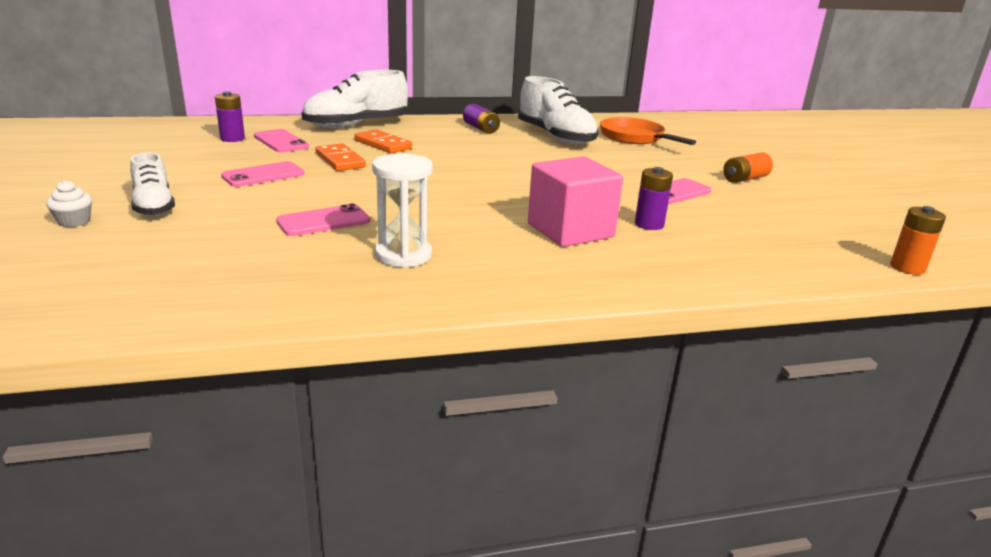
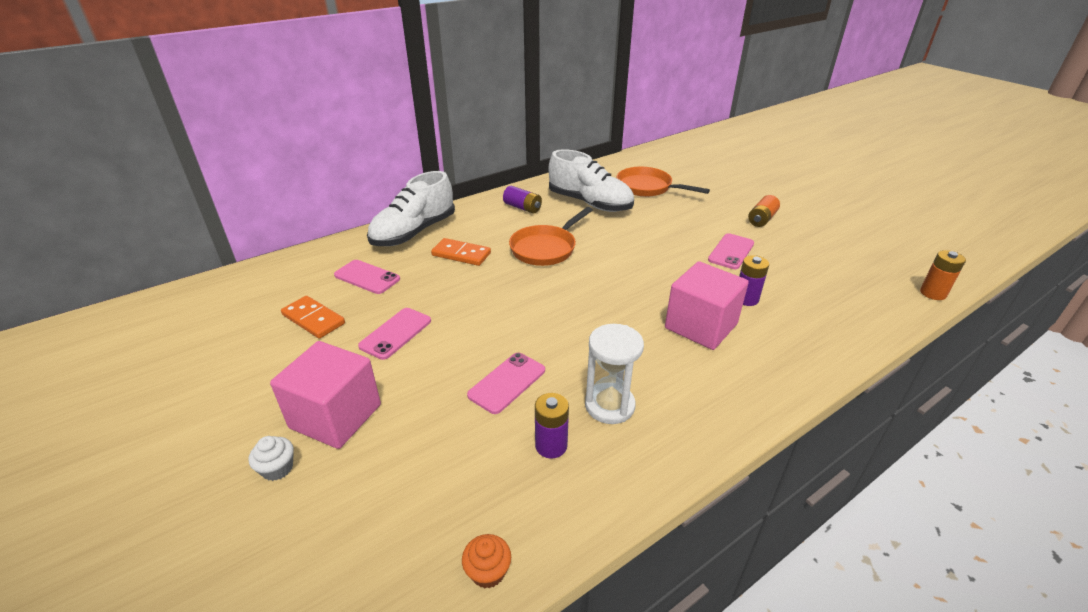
camera: 20 degrees left, 10 degrees up
(154, 206) = (335, 416): white shoe -> pink cube
(161, 315) = (488, 571): none -> orange cupcake
(232, 139) = (317, 286): purple battery -> purple battery (551, 445)
(340, 160) = (445, 289): orange domino -> orange domino (313, 319)
(470, 155) = (546, 248): none -> orange pan

